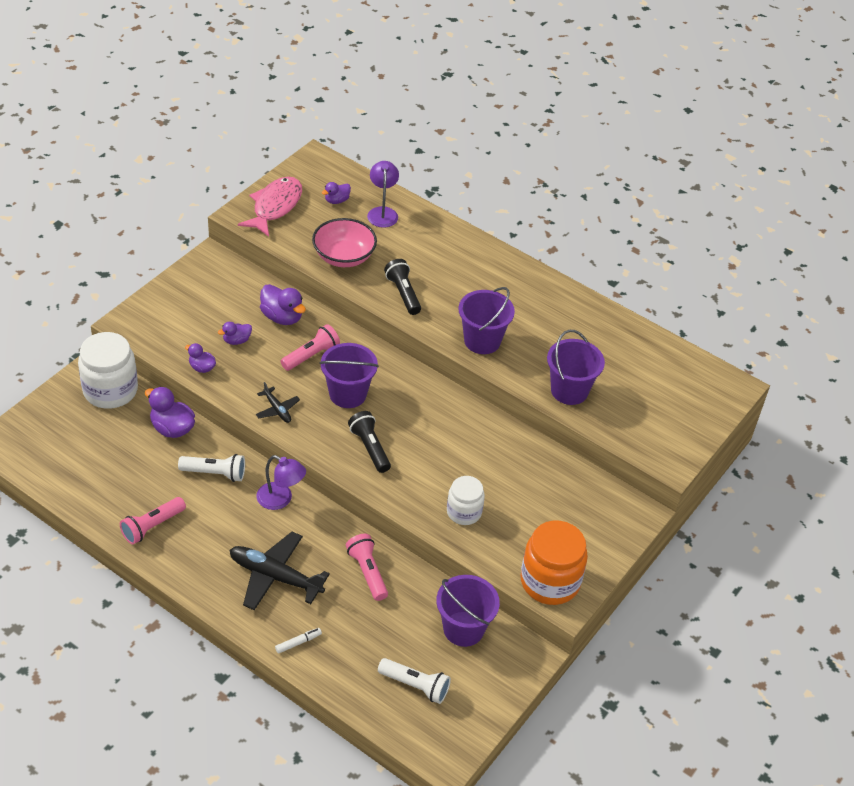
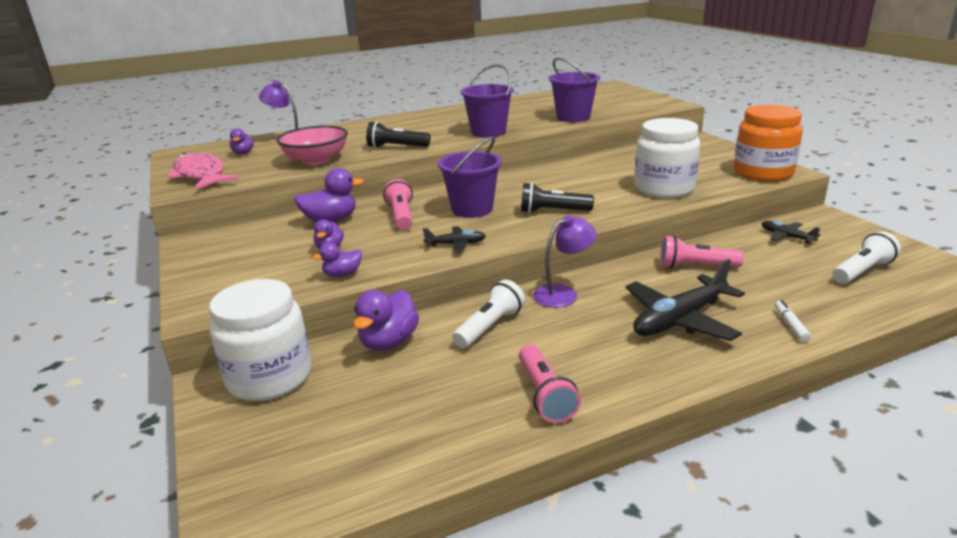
camera: 55 degrees left, 20 degrees down
(172, 428) = (389, 342): purple duck -> purple duck turned 45 degrees counterclockwise
(463, 629) = (786, 237): purple bucket -> black plane
(464, 512) = (664, 189): white jar -> white jar, size x1.65

